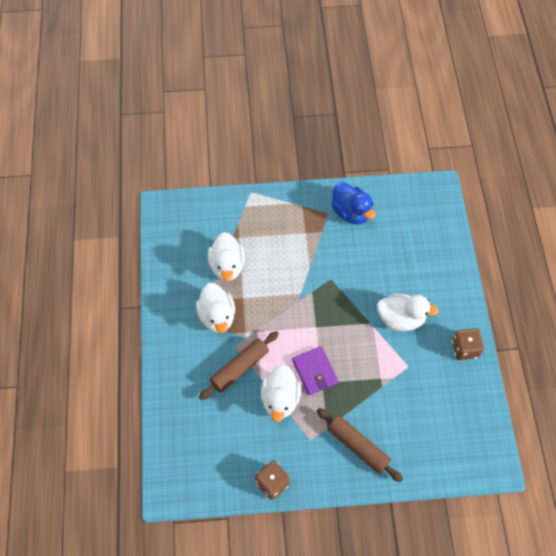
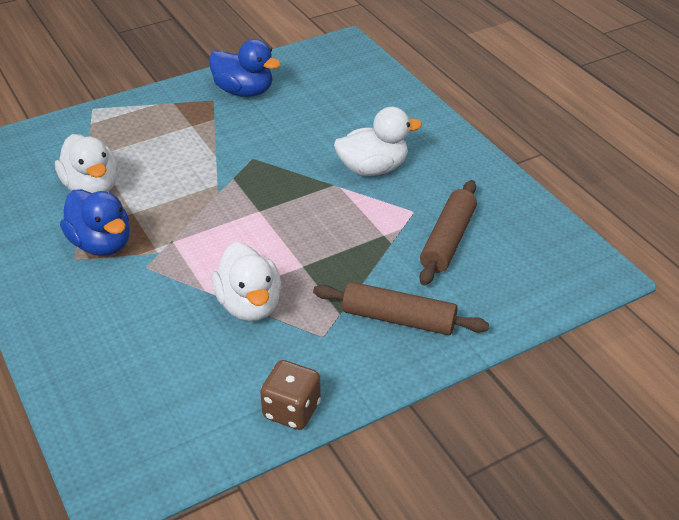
camera: 25 degrees left, 20 degrees down
(217, 316) = (102, 244): white duck -> blue duck
(239, 368) = (166, 290): brown rolling pin -> brown rolling pin (448, 240)
(315, 371) = (284, 257): purple wallet -> none
(465, 349) = (476, 172): brown dice -> none

